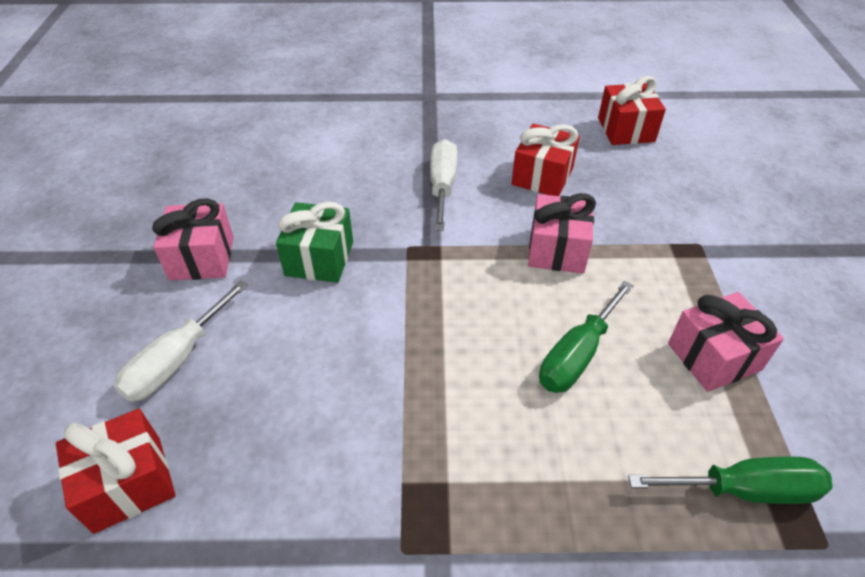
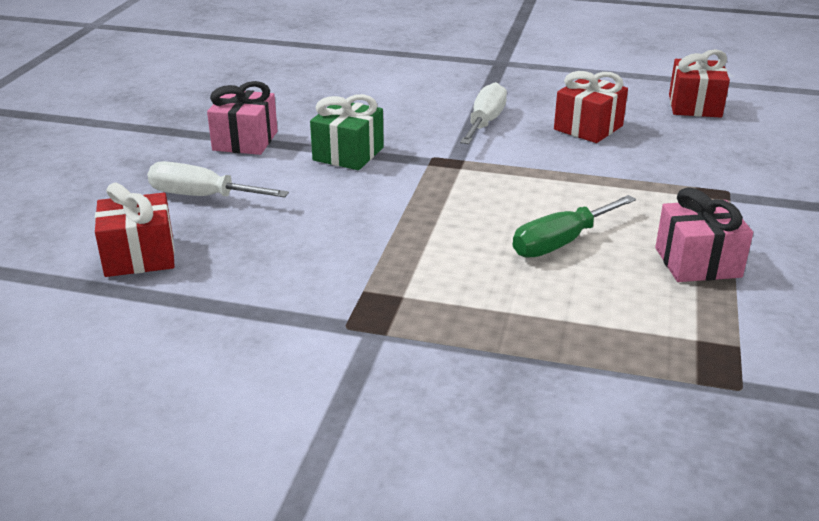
camera: 15 degrees right, 15 degrees down
(177, 360) = (202, 196): white screwdriver -> white screwdriver turned 60 degrees clockwise
(557, 250) = (577, 176): pink gift -> none
(745, 490) = (678, 344): green screwdriver -> none

